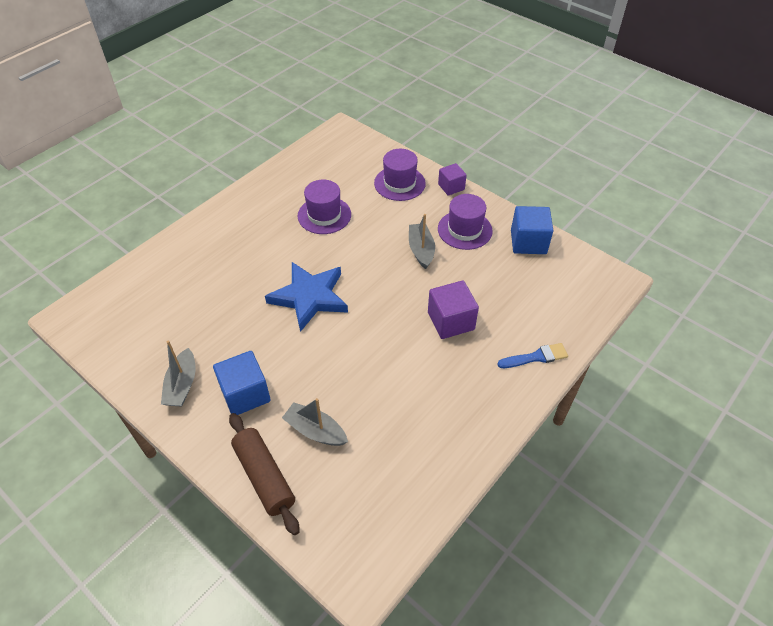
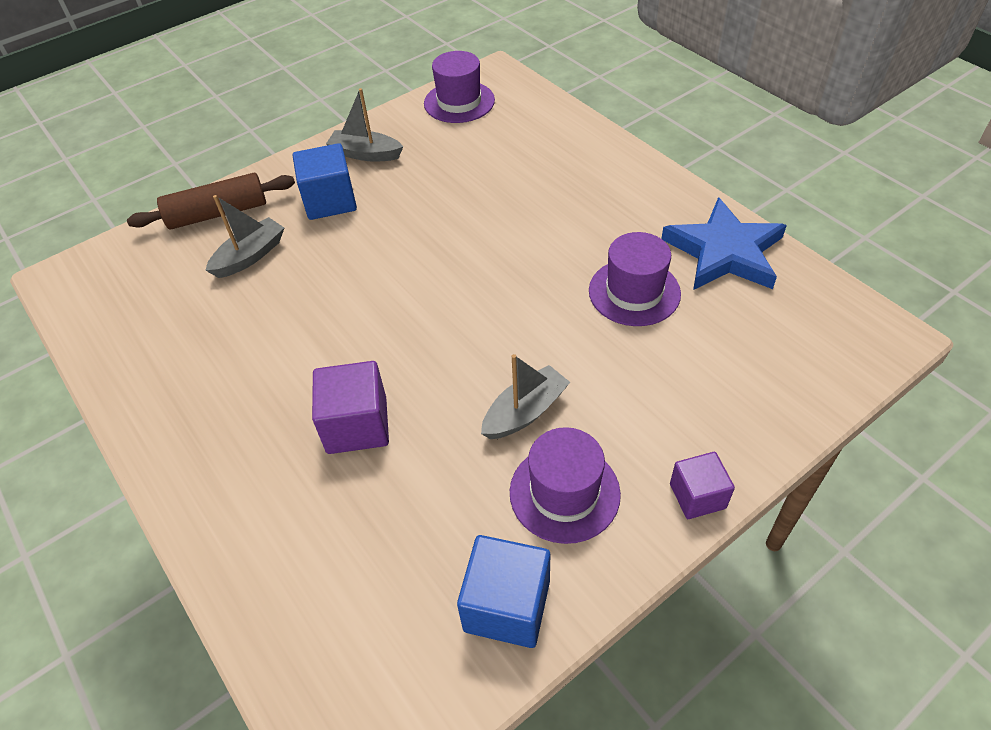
camera: 105 degrees right, 0 degrees up
(309, 297) = (461, 264): blue star -> blue star (724, 252)
(399, 183) = (713, 407): purple hat -> purple hat (459, 102)
(421, 250) = (525, 412): grey boat -> grey boat turned 45 degrees counterclockwise
(536, 357) = (237, 533): blue brush -> none

